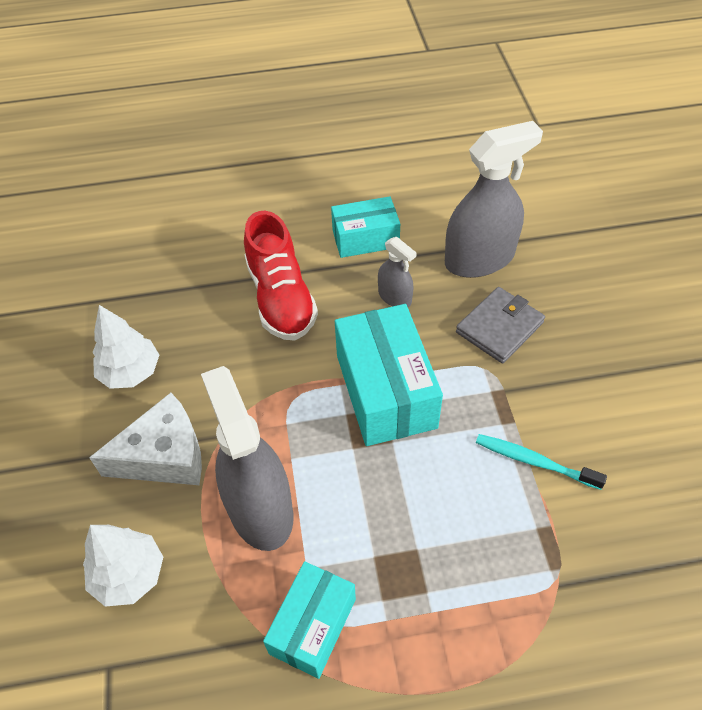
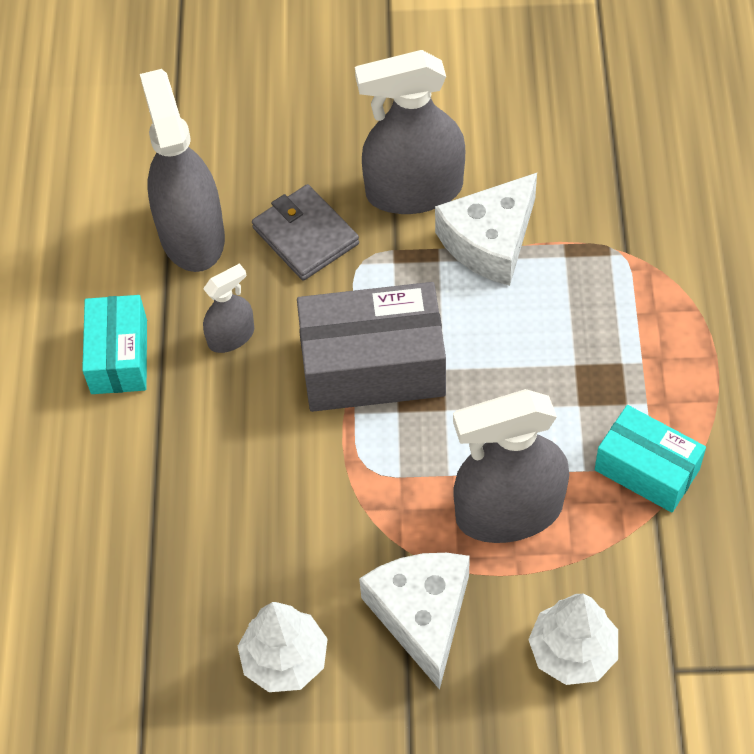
camera: 80 degrees left, 5 degrees up
(281, 298) = (199, 468): red shoe -> none
(385, 391) = (373, 366): turquoise box -> grey box
(534, 462) = (490, 241): turquoise toothbrush -> white cheese
(570, 396) = (414, 190): none -> grey spray bottle

